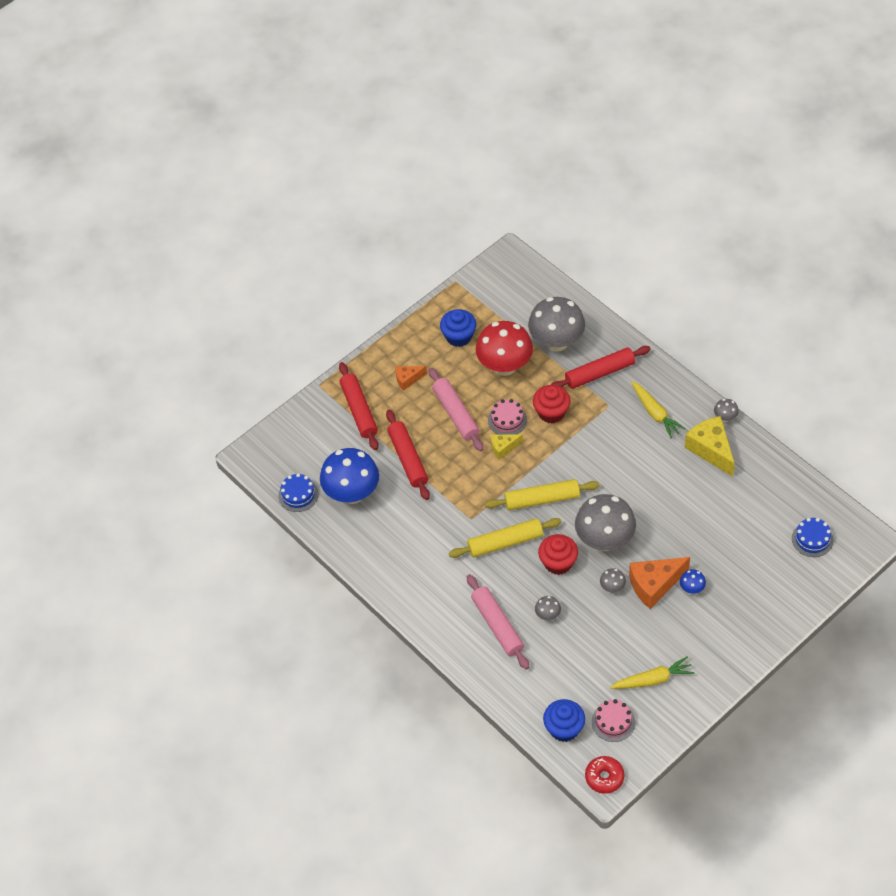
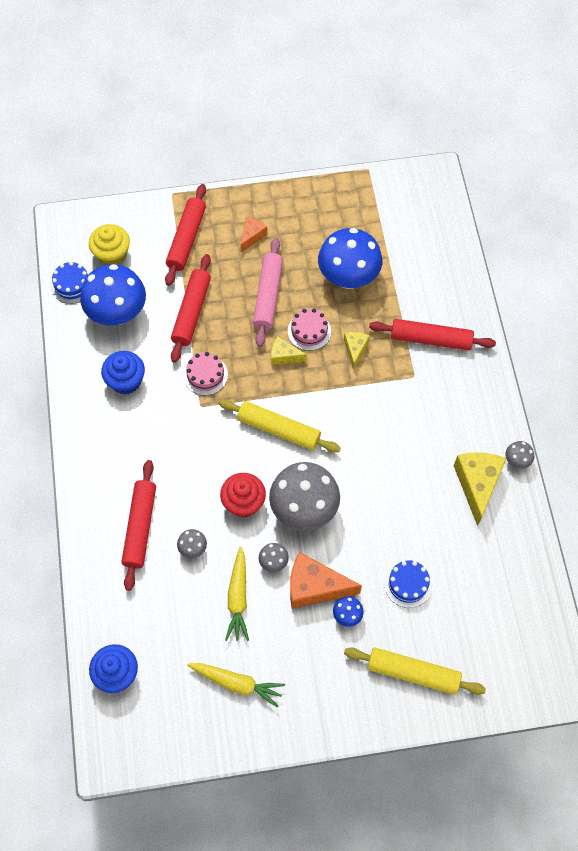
camera: 30 degrees right, 10 degrees up
(310, 455) = (112, 254): none -> yellow cupcake
(408, 379) = (252, 236): orange cheese -> orange cheese turned 105 degrees clockwise
(459, 336) = (329, 223): blue cupcake -> blue cupcake (126, 381)
(497, 625) = (140, 527): pink rolling pin -> red rolling pin
(505, 366) = (348, 277): red mushroom -> blue mushroom
(505, 542) = (212, 450): yellow rolling pin -> yellow rolling pin (413, 673)
(551, 412) = (355, 349): red cupcake -> yellow cheese
(556, 342) = (414, 284): grey mushroom -> none
(604, 777) = (113, 751): red donut -> none
(613, 722) = (166, 700): pink cake -> pink cake (205, 375)
(655, 413) = (452, 412): yellow carrot -> yellow carrot (238, 598)
(812, 539) = (506, 645): blue cake -> blue cake (408, 584)

